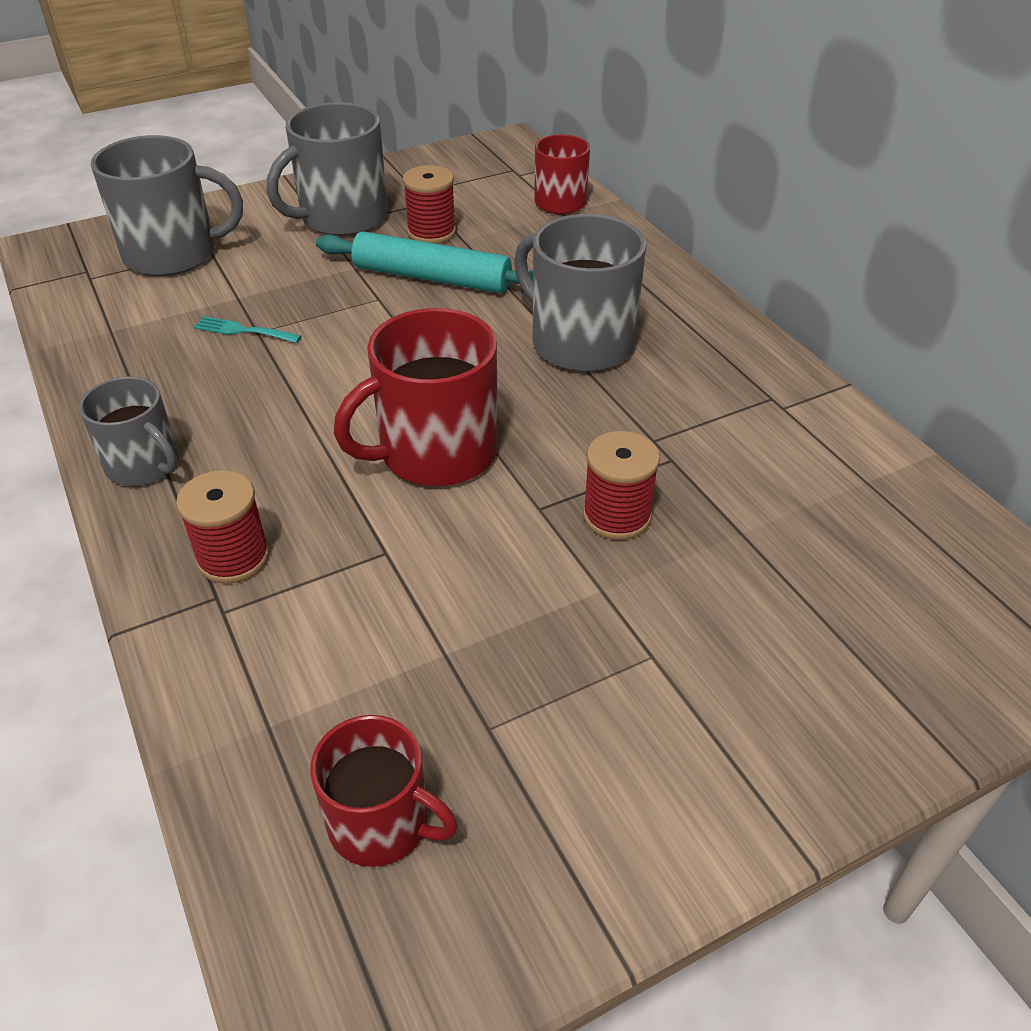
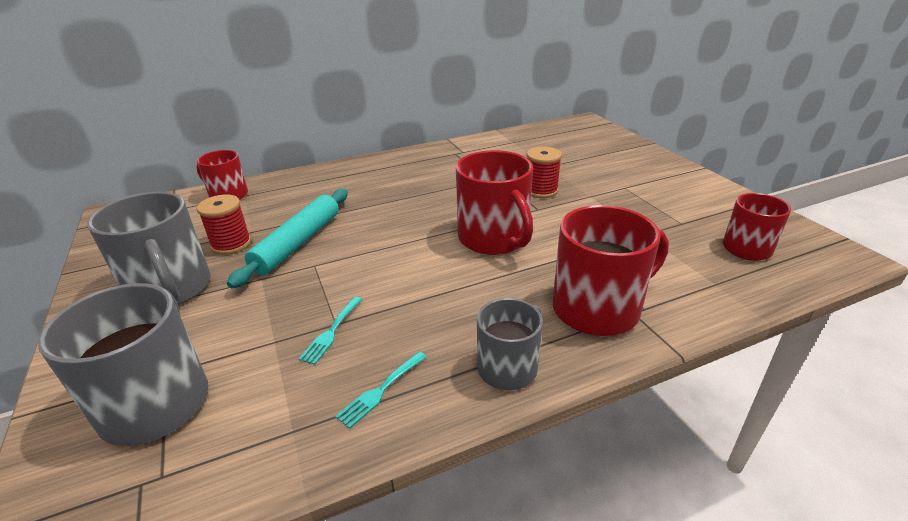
camera: 85 degrees left, 10 degrees down
(142, 375) = (381, 390): none -> turquoise fork
(233, 557) = (598, 309): red spool -> red mug
(580, 343) = (396, 194): grey mug -> none

